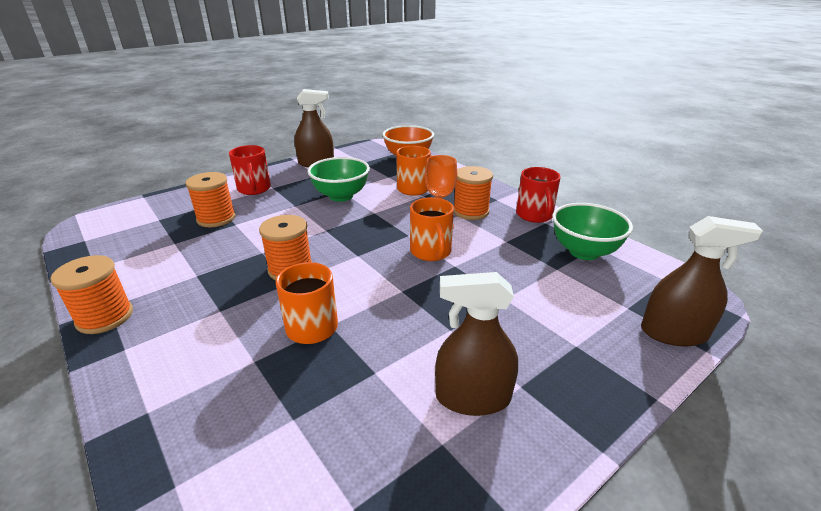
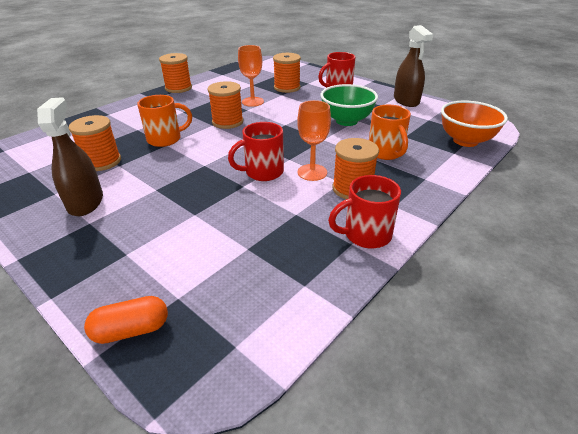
camera: 80 degrees right, 5 degrees up
(239, 246) = (252, 102): none -> orange goblet
(356, 394) = (102, 162): none -> orange spool
(431, 252) = (263, 172): orange mug -> red mug
(584, 252) = (288, 272): green bowl -> none
(673, 333) = (131, 330): brown spray bottle -> orange capsule

